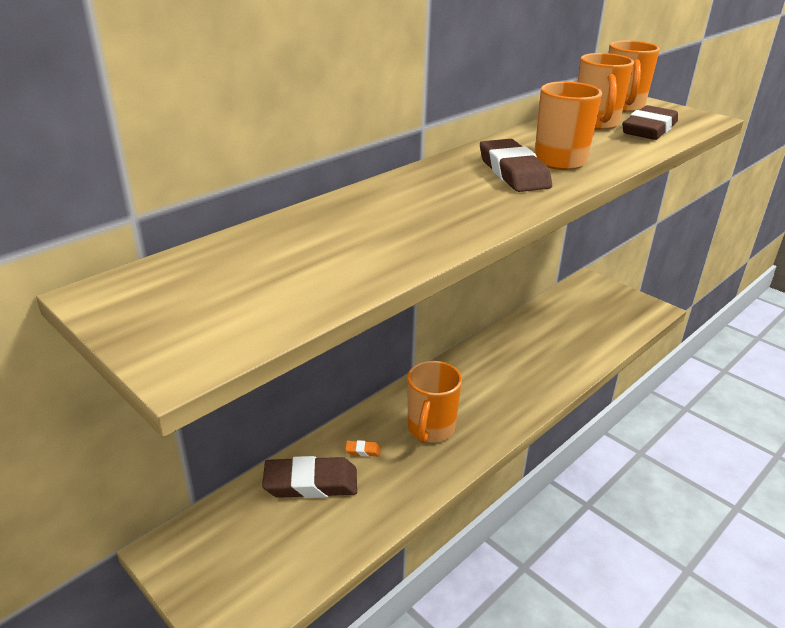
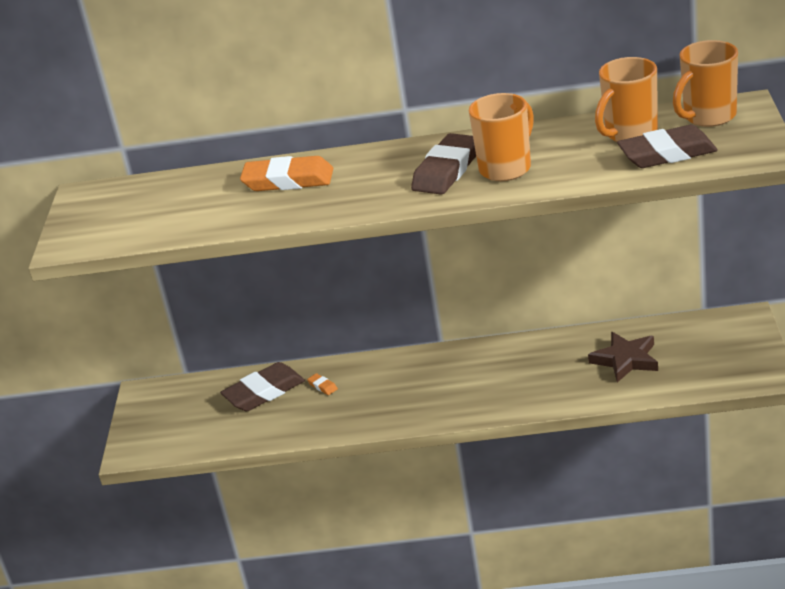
camera: 50 degrees right, 0 degrees up
(311, 483) = (264, 392): brown eraser -> brown eraser turned 75 degrees counterclockwise
(372, 214) = (288, 180): none -> orange eraser
(430, 429) = (389, 393): orange mug -> none
(563, 332) = (625, 360): none -> brown star

